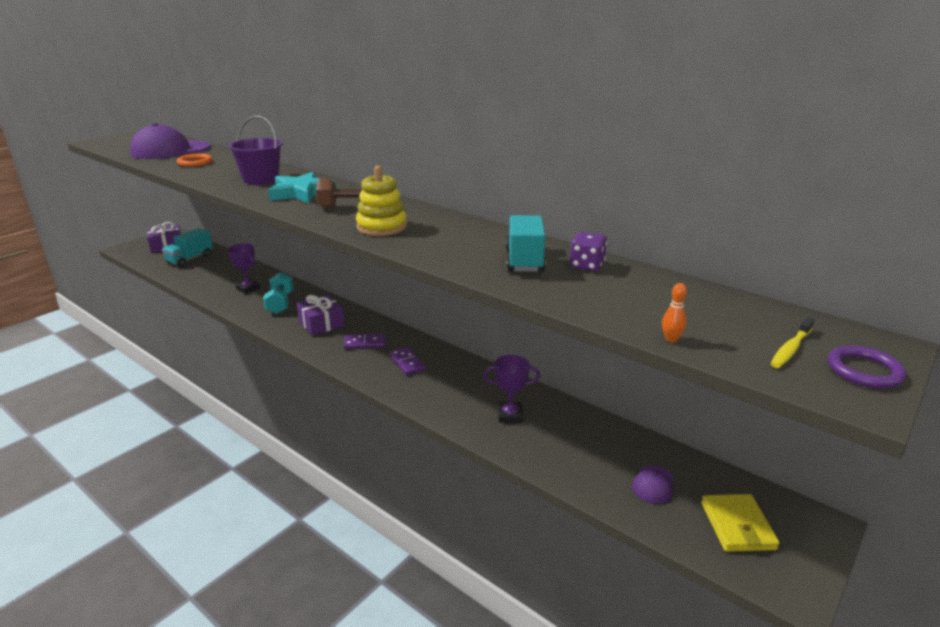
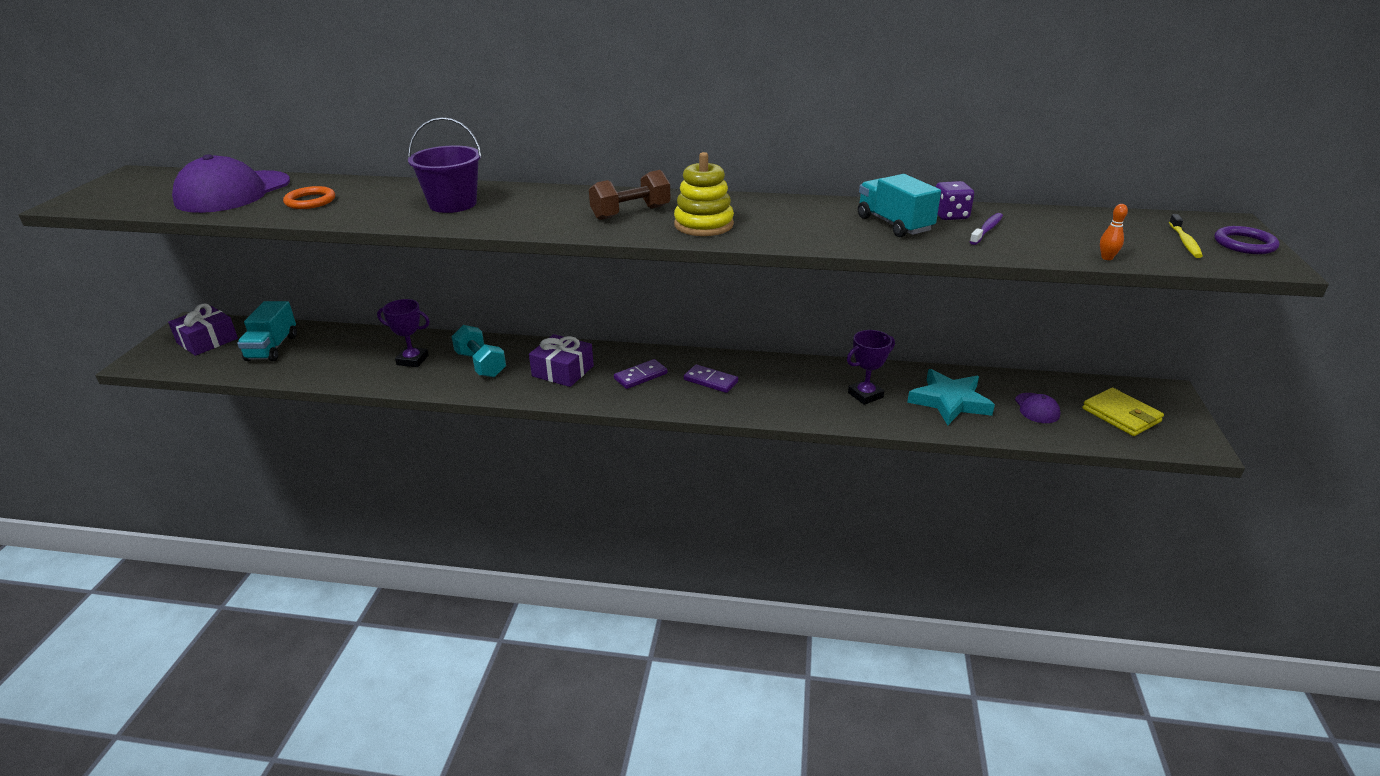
camera: 30 degrees left, 5 degrees up
(301, 193) = (538, 209): turquoise star -> turquoise star (949, 401)
(598, 285) = (987, 230): none -> purple toothbrush

